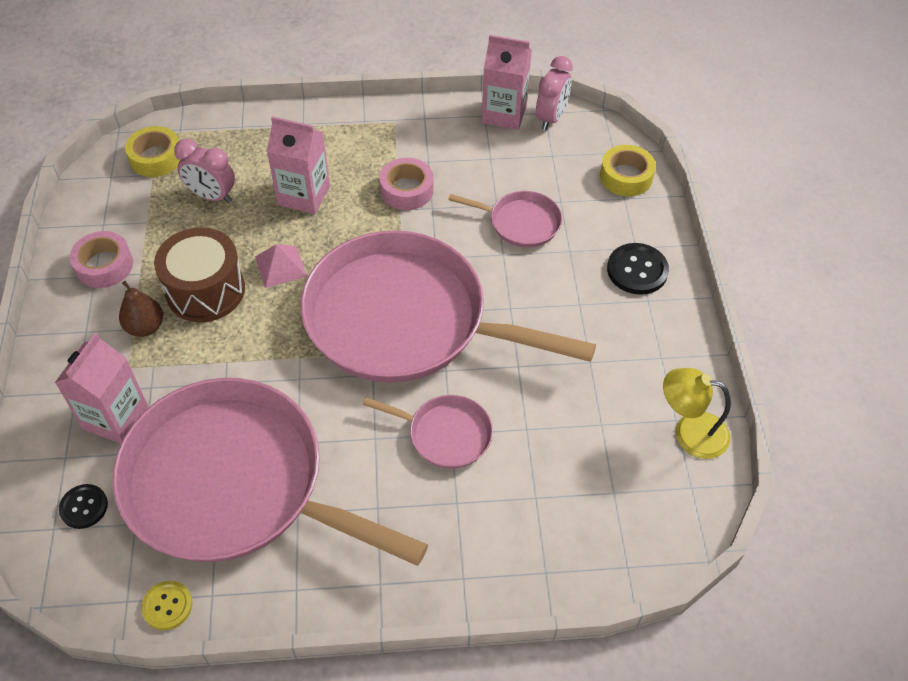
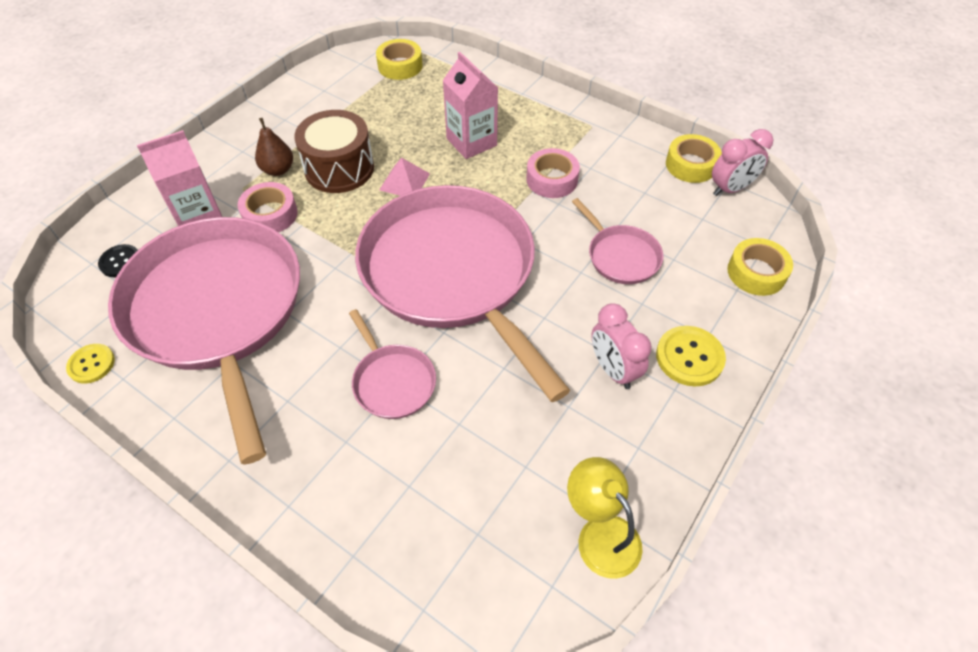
camera: 40 degrees right, 0 degrees up
(104, 265) = (296, 116): pink tape -> pink tape (270, 214)
(212, 196) = (409, 109): pink clock -> pink clock (613, 369)
(504, 114) = (691, 165): pink carton -> yellow tape
(637, 270) = (689, 357): black button -> yellow button

